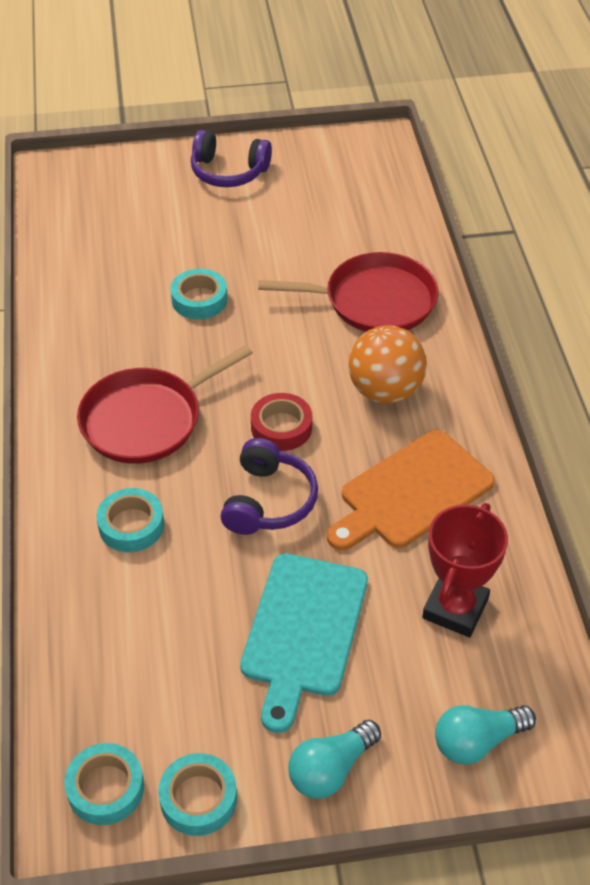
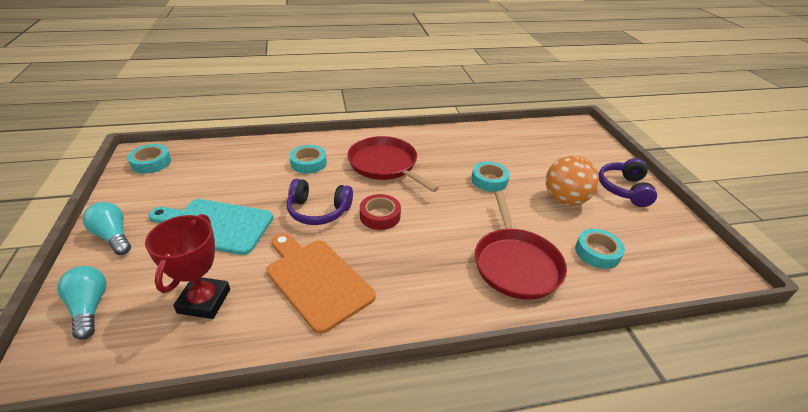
camera: 85 degrees right, 10 degrees down
(198, 798) = (127, 190): turquoise tape -> turquoise tape (597, 252)
(385, 391) = (418, 268): orange ball -> orange ball (565, 200)
(455, 608) = (204, 301): red trophy -> red trophy turned 75 degrees clockwise

